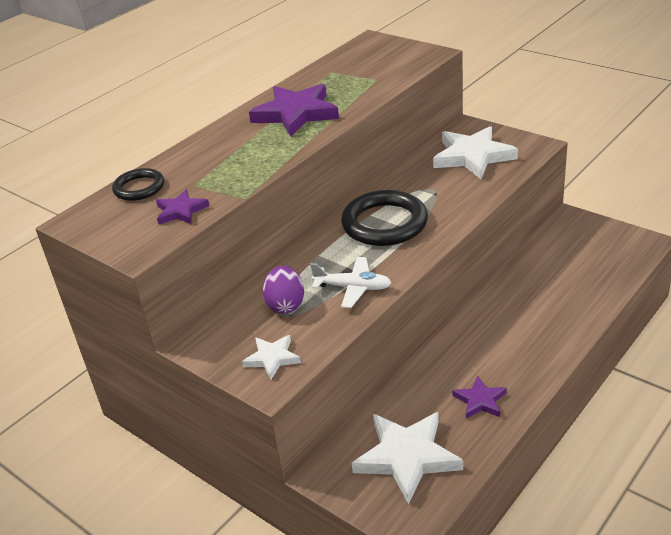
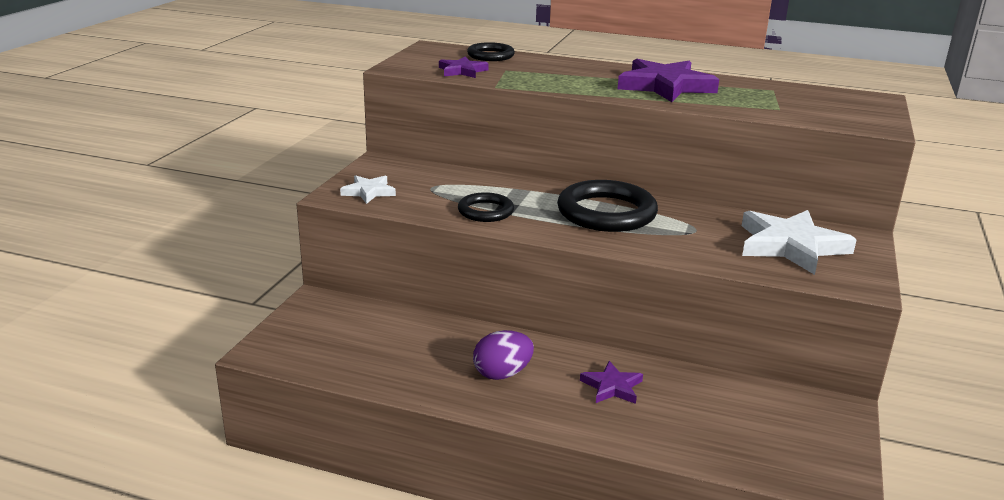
camera: 65 degrees right, 10 degrees down
(286, 305) = (445, 187): purple egg -> purple egg (502, 374)
(353, 288) = (485, 211): white plane -> black ring
(407, 457) = (346, 338): white star -> none
(480, 400) = (439, 372): purple star -> purple star (612, 387)

